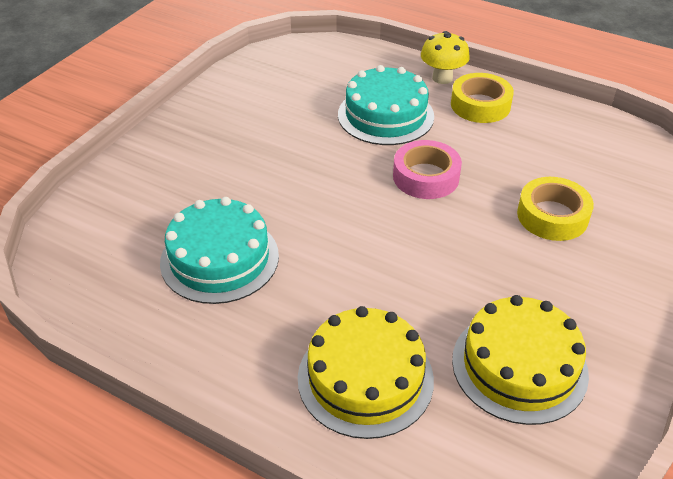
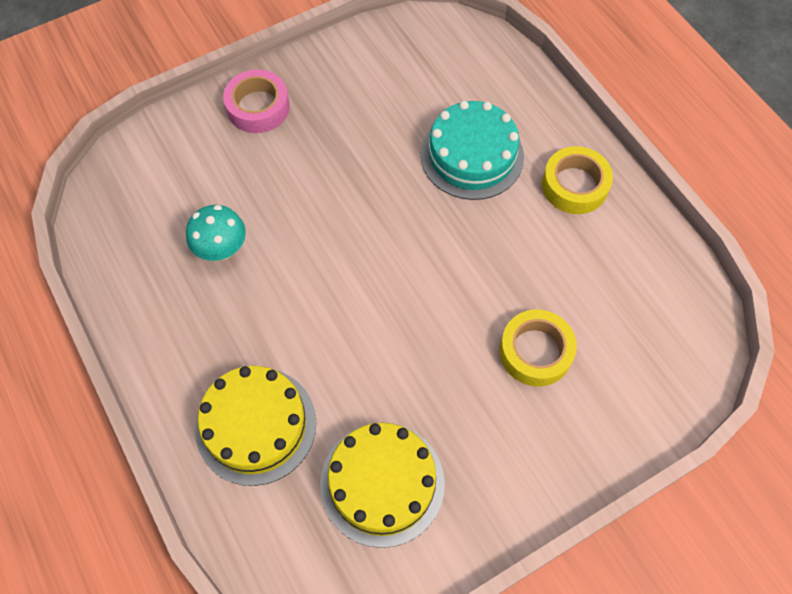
camera: 30 degrees right, 20 degrees up
(219, 258) = (222, 249): turquoise cake -> turquoise mushroom
(426, 177) = (454, 248): pink tape -> pink tape (258, 107)
(442, 78) = (564, 132): yellow mushroom -> none

